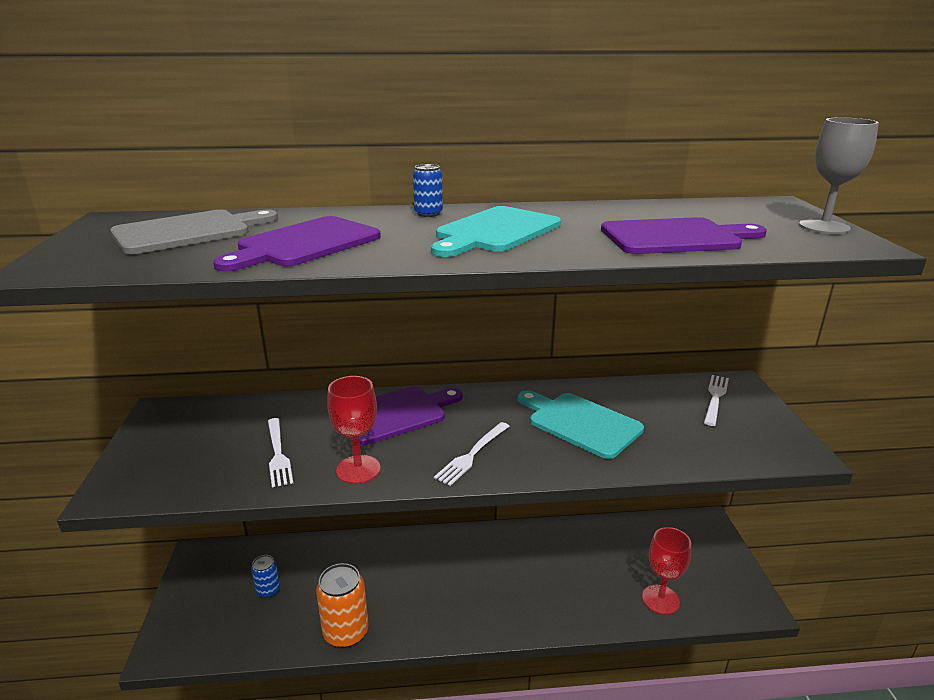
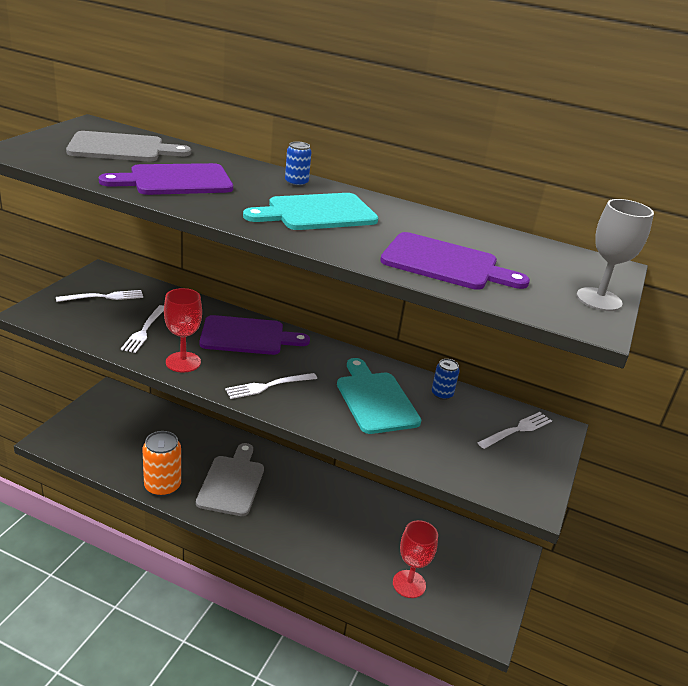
camera: 25 degrees right, 5 degrees up
(190, 436) = (104, 297): none -> white fork
(268, 590) = (136, 435): blue can -> blue can (442, 394)
(416, 588) = (232, 482): none -> grey cutting board

